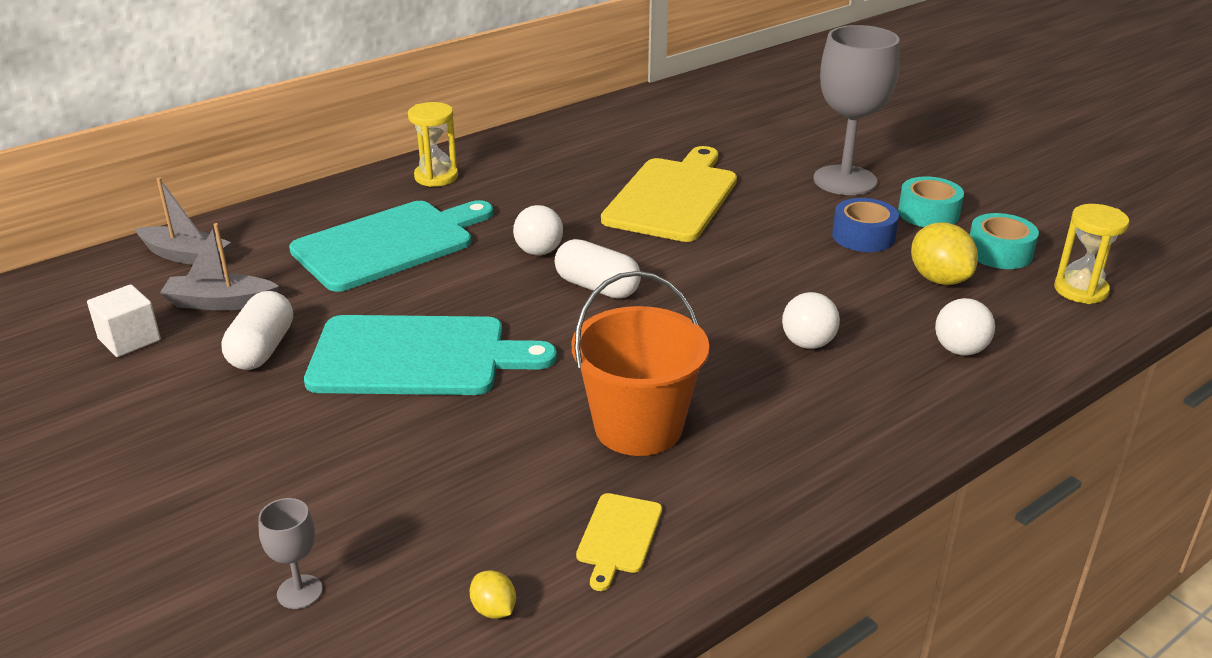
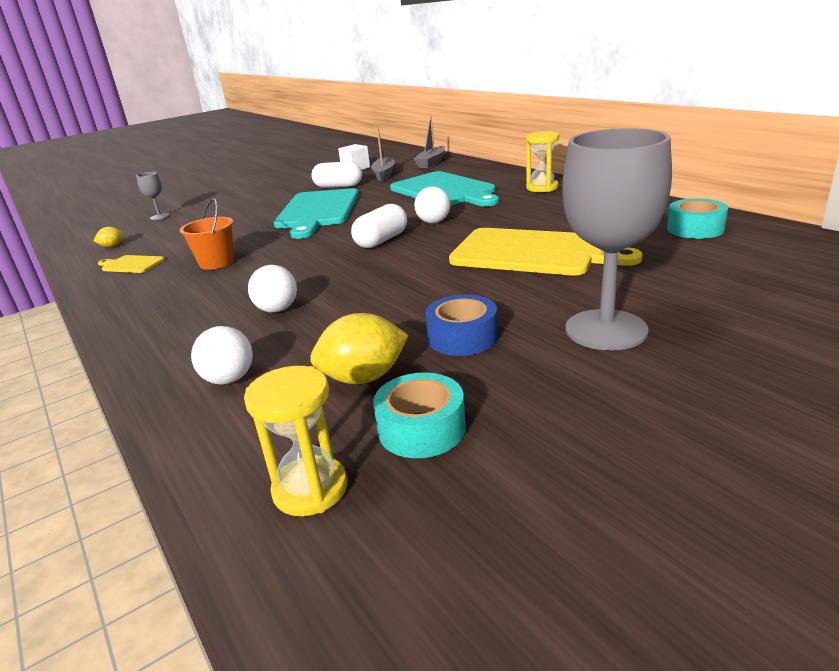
camera: 95 degrees right, 5 degrees down
(638, 427) = (216, 262): orange bucket -> orange bucket, size x0.62
(928, 213) = (528, 382): turquoise tape -> turquoise tape (695, 229)

